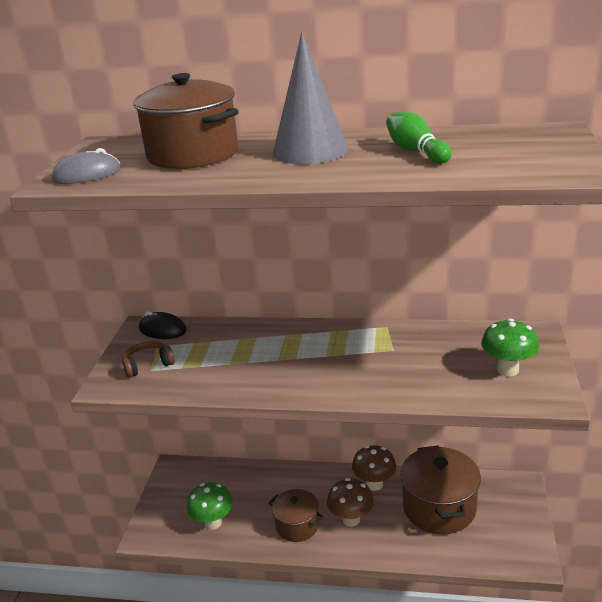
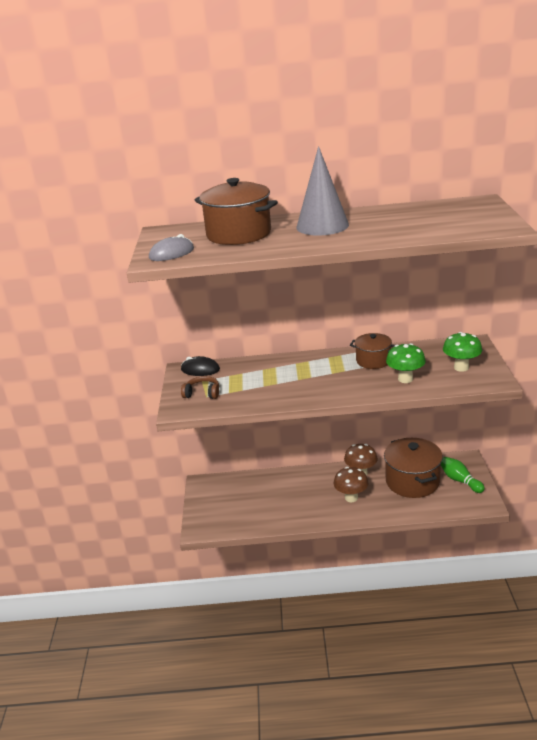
camera: 10 degrees left, 0 degrees up
(148, 365) = (202, 393): brown headphones -> brown headphones turned 45 degrees clockwise
(213, 522) = (248, 514): green mushroom -> green mushroom (405, 379)
(297, 525) = (313, 507): brown pot -> brown pot (373, 361)
(416, 152) = (396, 221): green bowling pin -> green bowling pin (460, 480)

